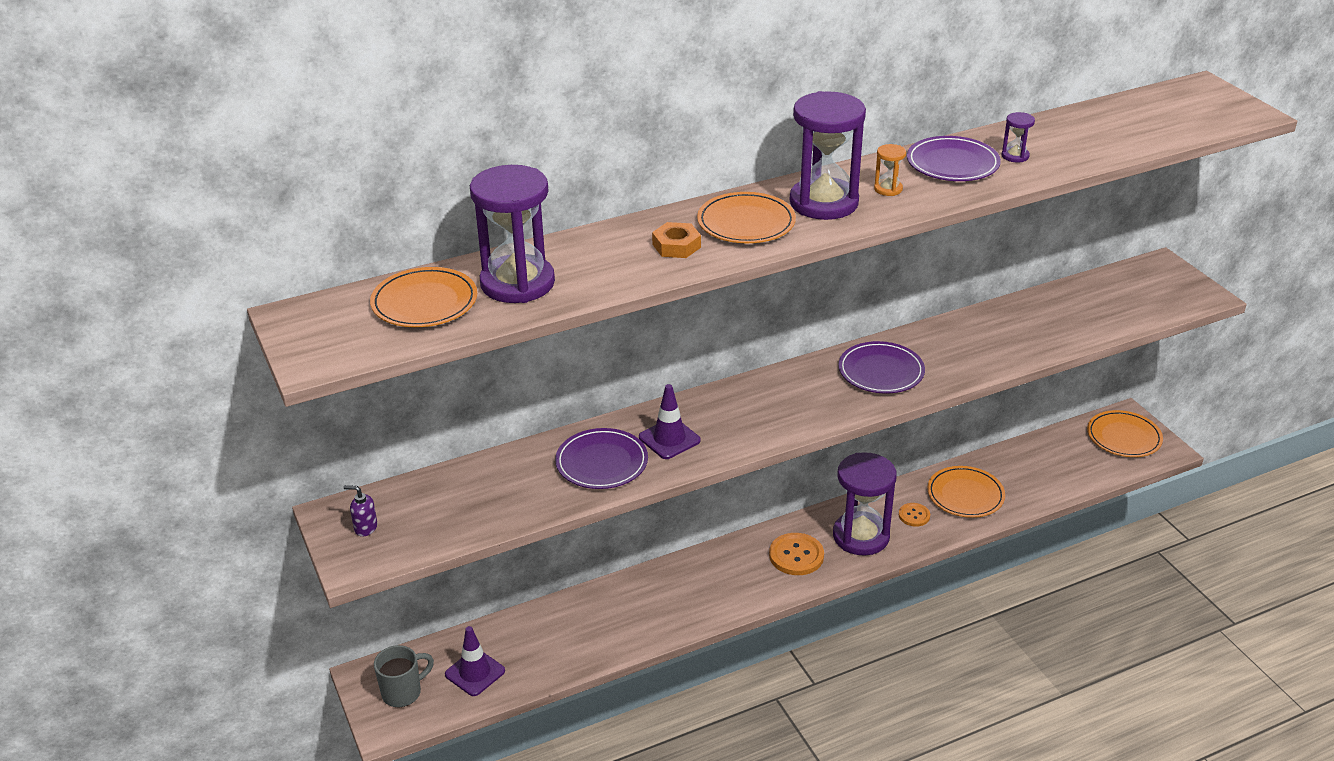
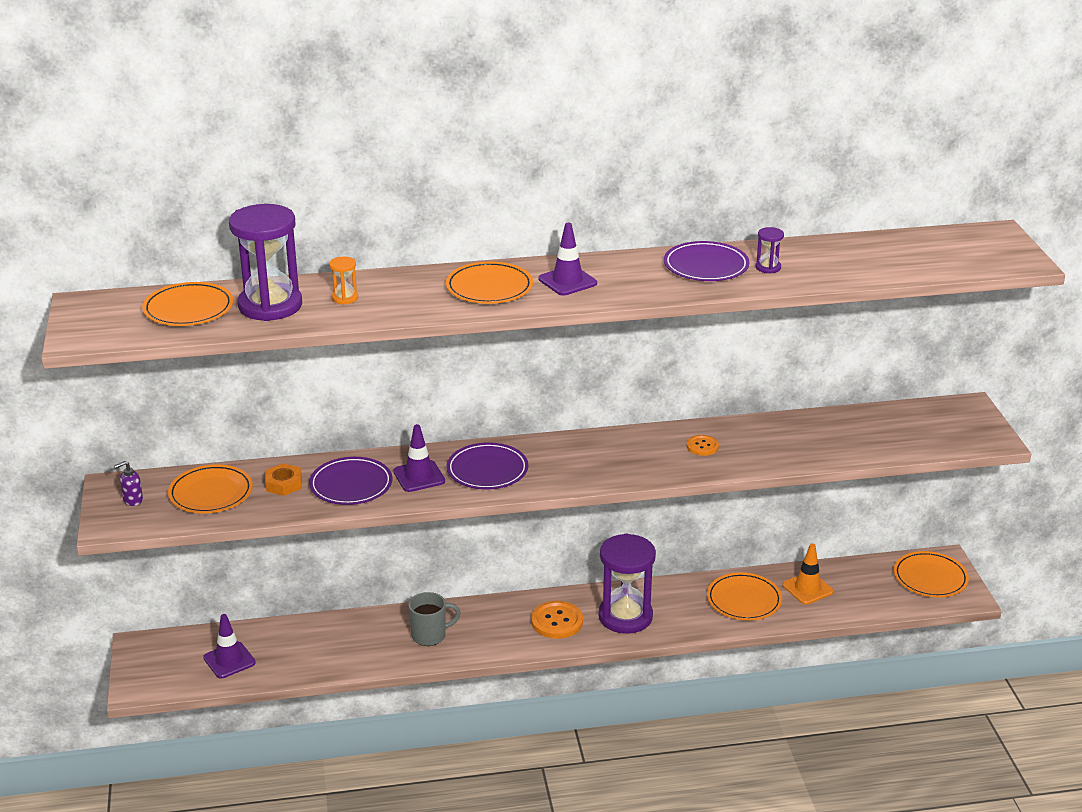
camera: 15 degrees right, 5 degrees down
(365, 528) = (132, 500): purple soap dispenser -> purple soap dispenser turned 60 degrees counterclockwise
(403, 692) = (163, 663): grey mug -> grey mug (430, 635)
(451, 502) = (211, 493): none -> orange plate
(676, 246) = (418, 297): orange nut -> orange nut (284, 484)
(823, 203) = (567, 281): purple hourglass -> purple traffic cone
(881, 371) = (639, 454): purple plate -> purple plate (487, 470)
(888, 189) = (632, 278): orange hourglass -> orange hourglass (345, 298)
(914, 515) = (685, 608): orange button -> orange button (702, 446)
(1018, 471) = (807, 588): none -> orange traffic cone

